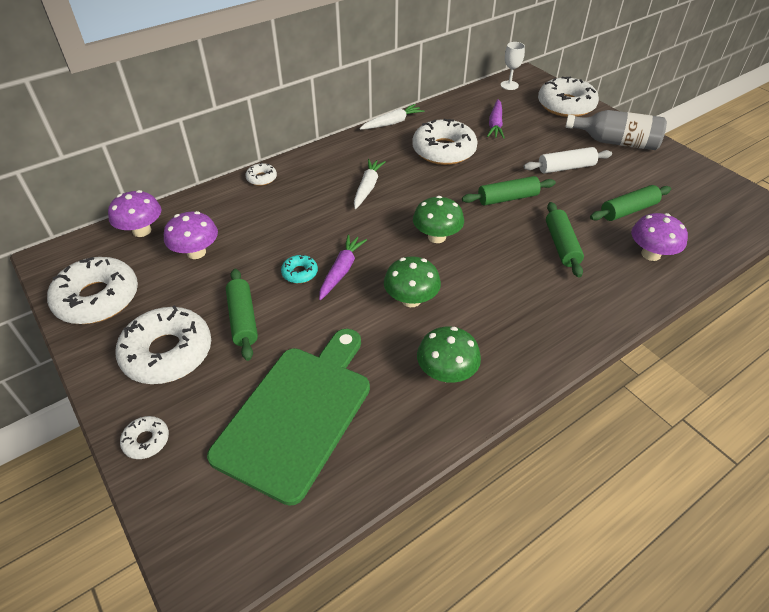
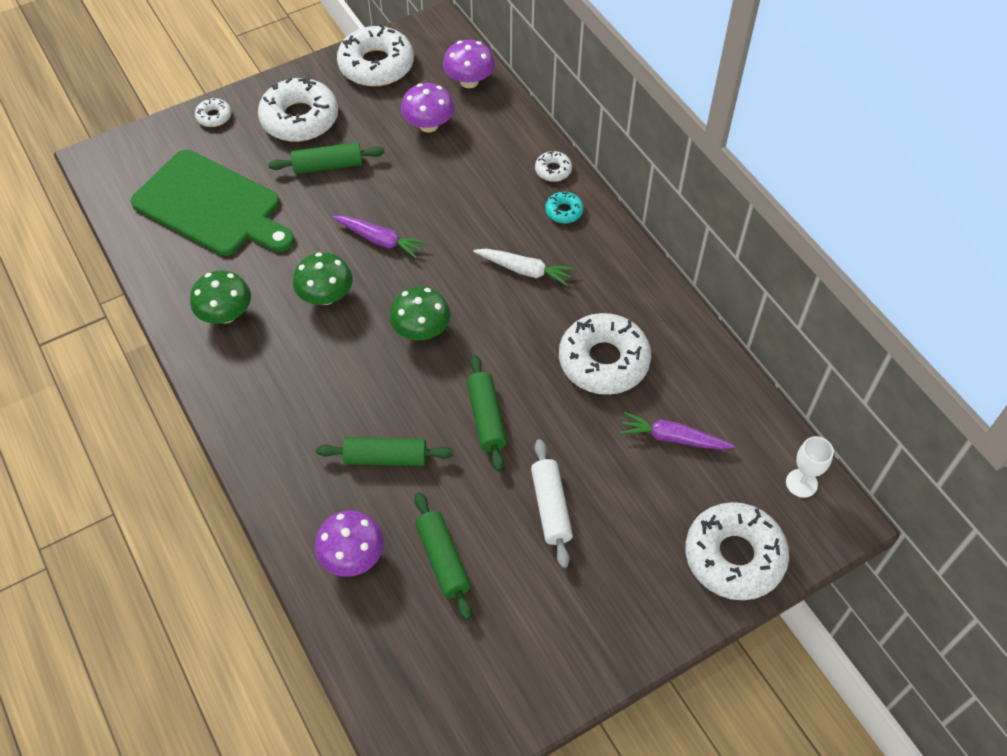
camera: 95 degrees right, 10 degrees up
(300, 273) = (383, 206): turquoise donut -> turquoise donut (564, 211)
(392, 123) = (678, 307): white carrot -> none
(616, 142) = (616, 601): grey bottle -> none

